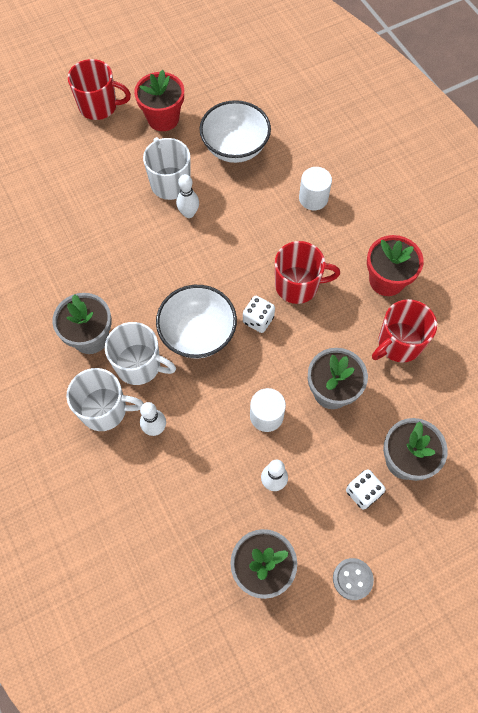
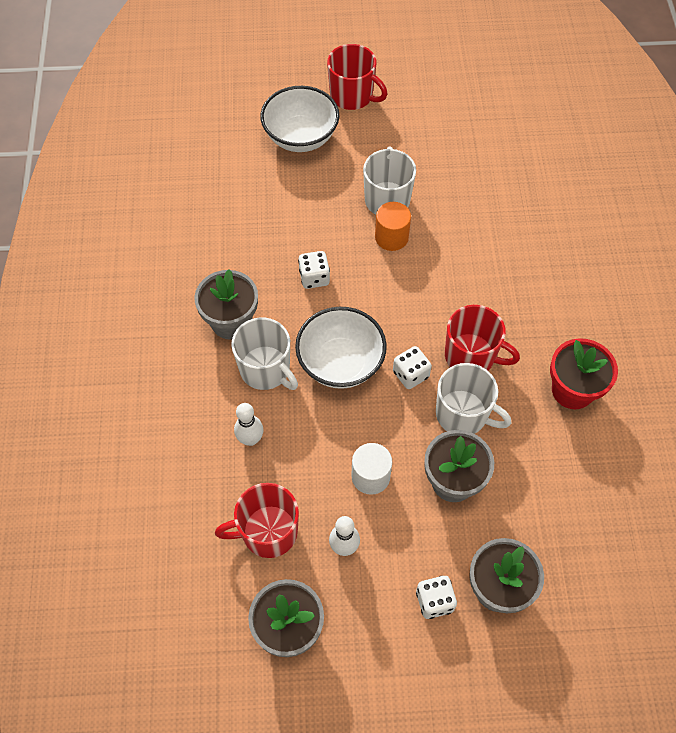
camera: 25 degrees right, 5 degrees down
(105, 410) = (210, 399): white mug -> white mug (462, 414)
(142, 272) = (314, 277): none -> white dice
(163, 118) = (412, 131): red flower pot -> none
(189, 213) = (391, 237): white bowling pin -> orange cylinder
(235, 147) = (474, 188): white bowl -> white bowl (301, 137)
(313, 198) = (533, 272): white cylinder -> none
(352, 579) = (378, 685): grey button -> none
(398, 343) = (552, 462): red mug -> red mug (268, 532)

